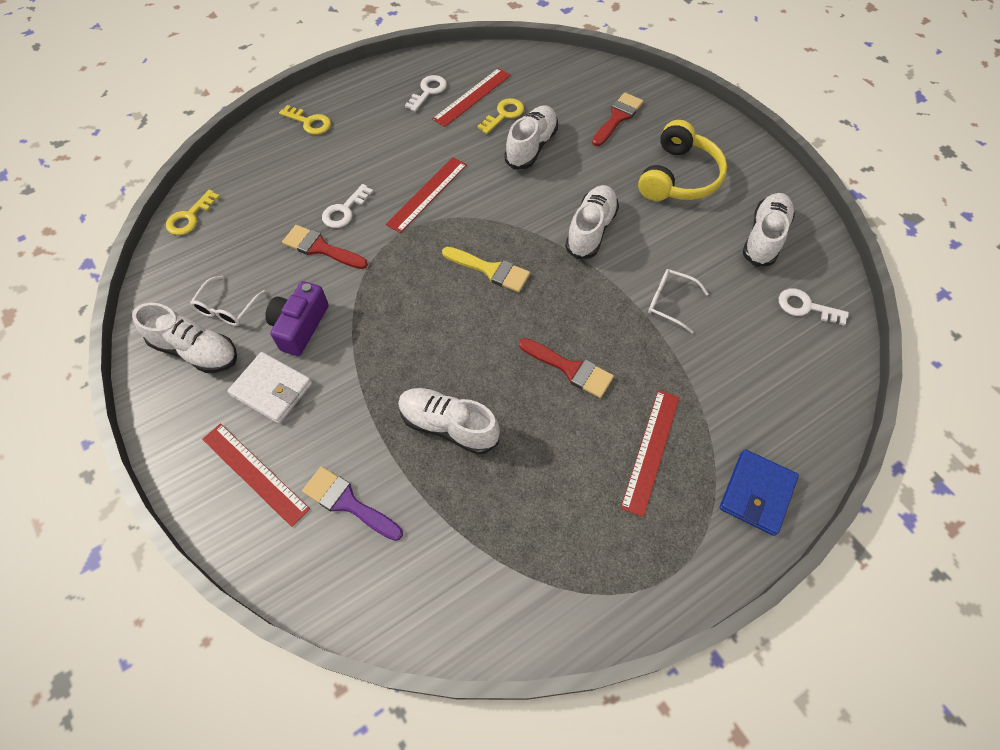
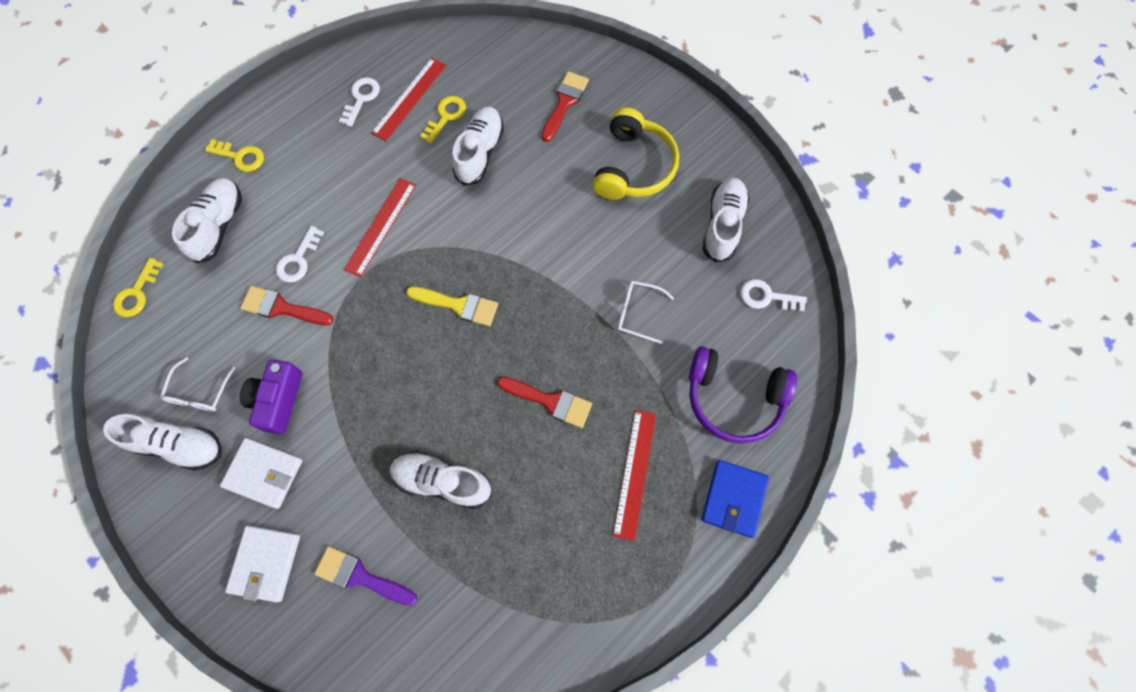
camera: 10 degrees left, 10 degrees up
(255, 473) = (265, 563): red ruler -> white wallet
(591, 230) = (552, 243): white shoe -> white shoe (219, 225)
(764, 395) = (733, 398): none -> purple headphones

